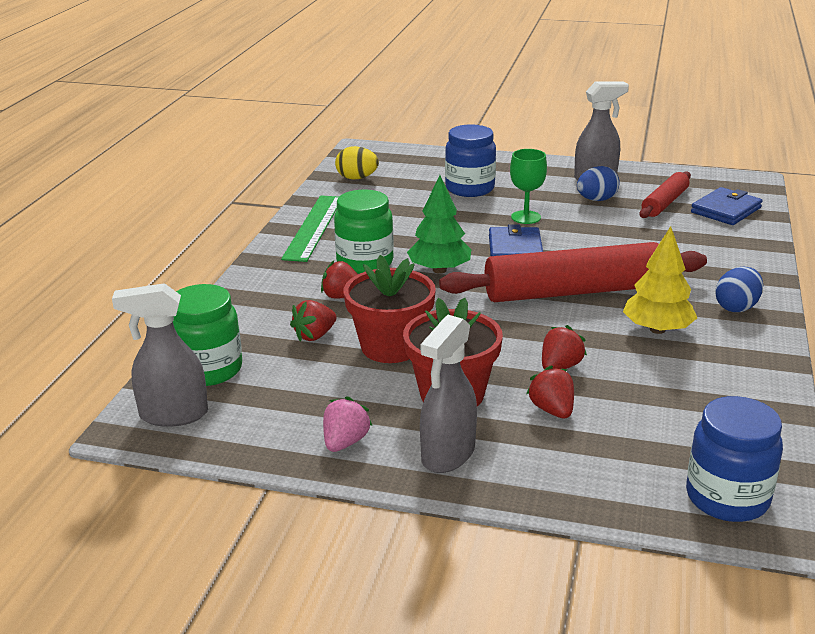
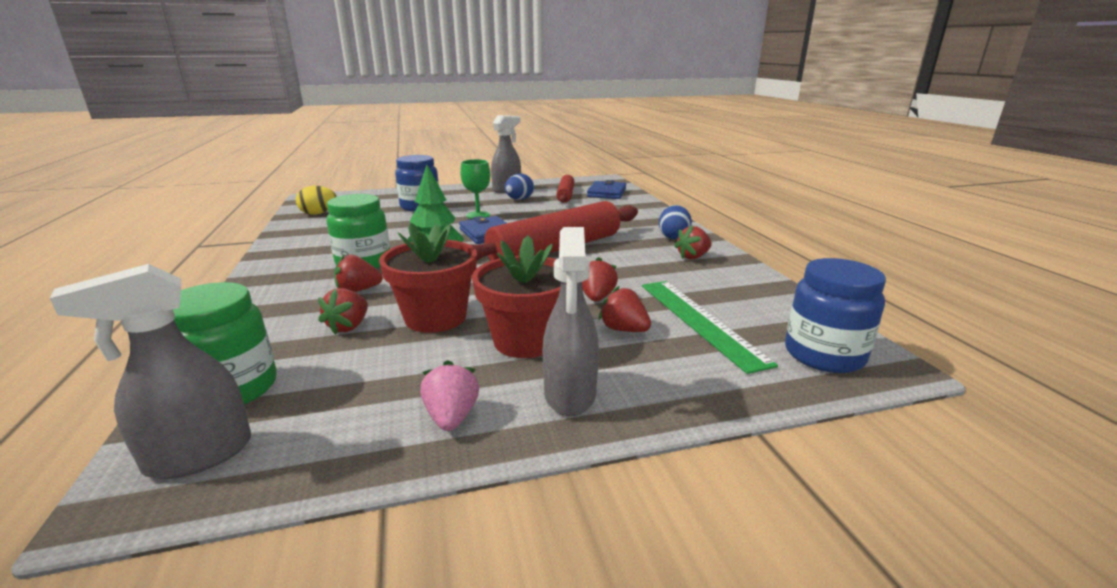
camera: 30 degrees left, 5 degrees down
(314, 227) = (296, 248): green ruler -> green ruler (699, 321)
(657, 329) = (639, 259): yellow tree -> none
(727, 343) = (693, 257): none -> red strawberry

